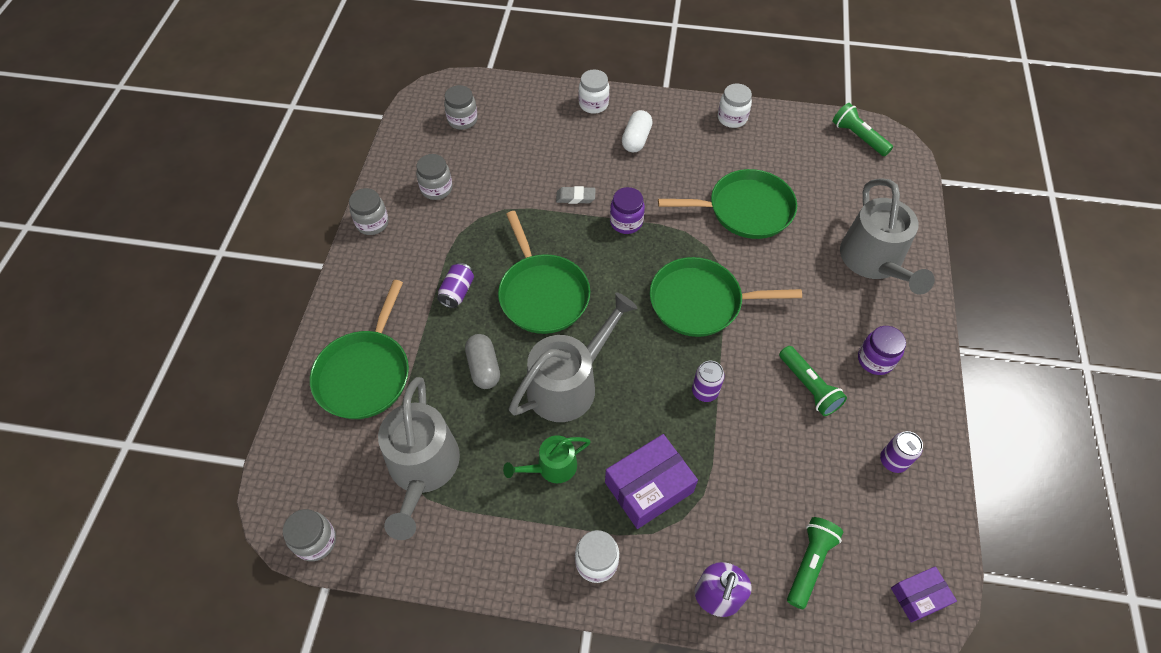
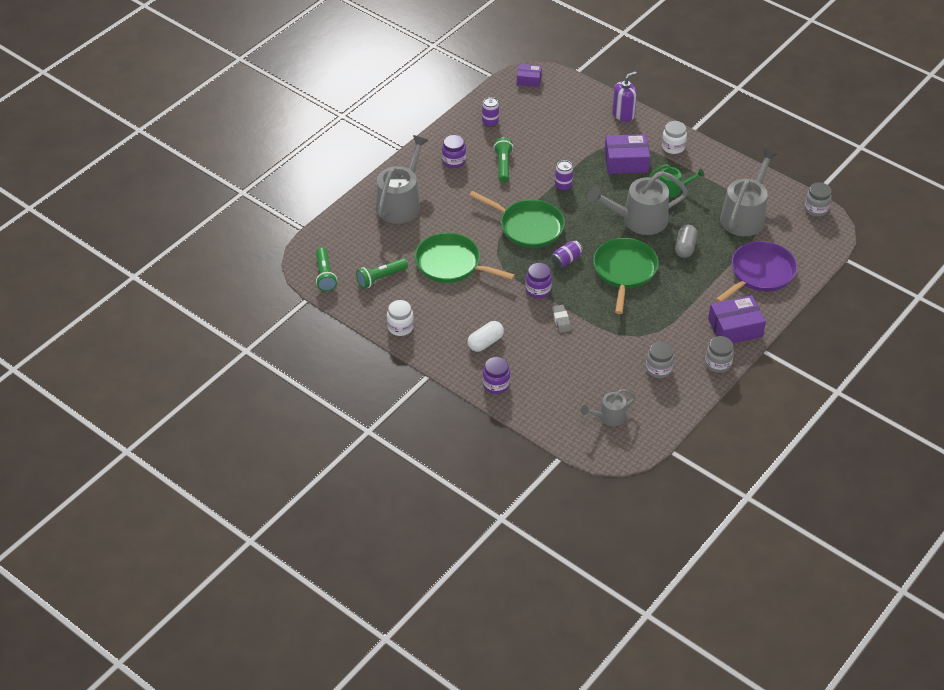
camera: 150 degrees left, 10 degrees down
(365, 374) = (760, 273): green pan -> purple pan
(369, 277) = (735, 328): none -> purple box
(457, 292) = (679, 294): purple can -> purple can (566, 260)
(462, 120) = (609, 417): grey jar -> grey watering can
(575, 197) = (561, 320): grey eraser -> grey eraser turned 45 degrees clockwise
(593, 104) = (496, 384): white jar -> purple jar
(809, 563) = (569, 107): green flashlight -> green flashlight (381, 278)

